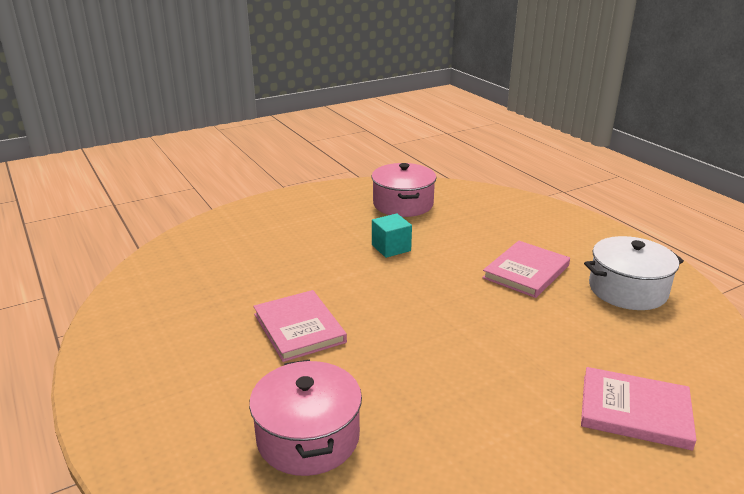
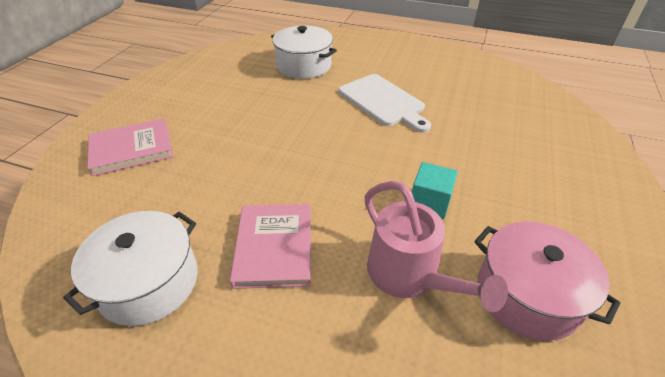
camera: 140 degrees right, 15 degrees up
(299, 328) = (383, 101): pink book -> white cutting board
(308, 437) = (304, 65): pink pot -> white pot
(453, 230) = (410, 276): none -> pink watering can

